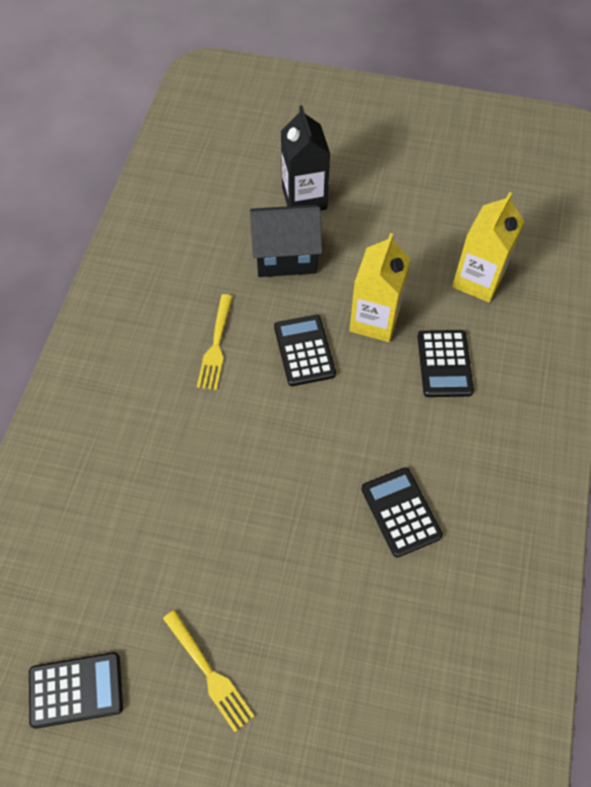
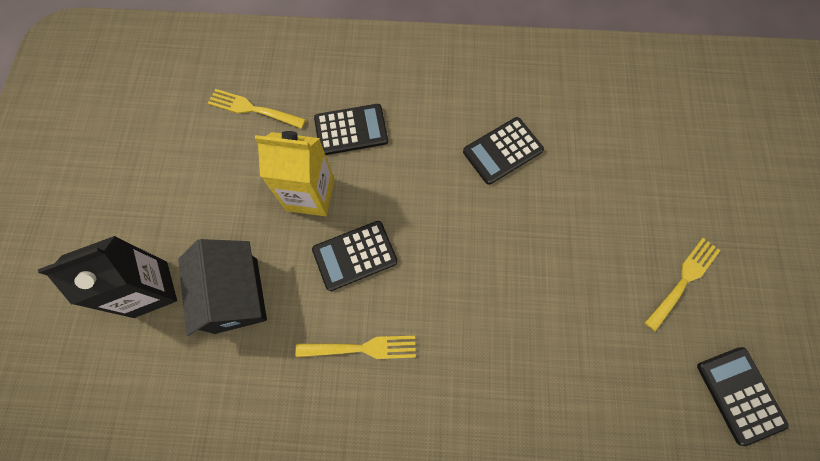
camera: 100 degrees left, 10 degrees up
(478, 280) = (254, 109): yellow carton -> yellow fork

